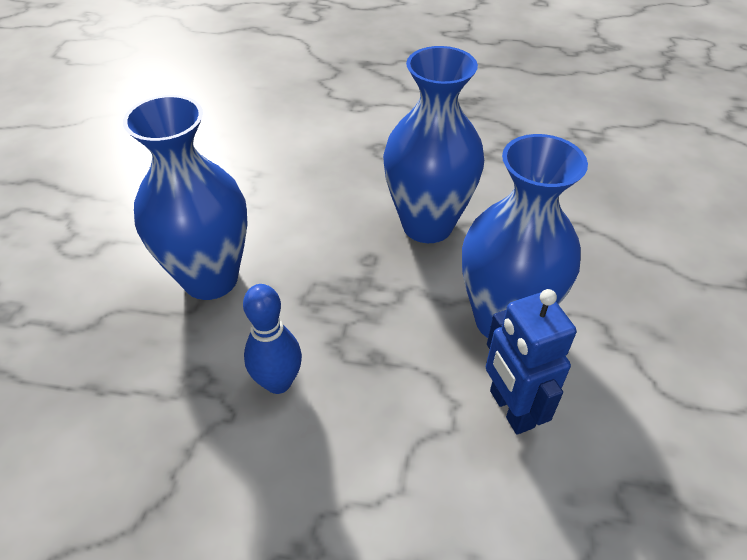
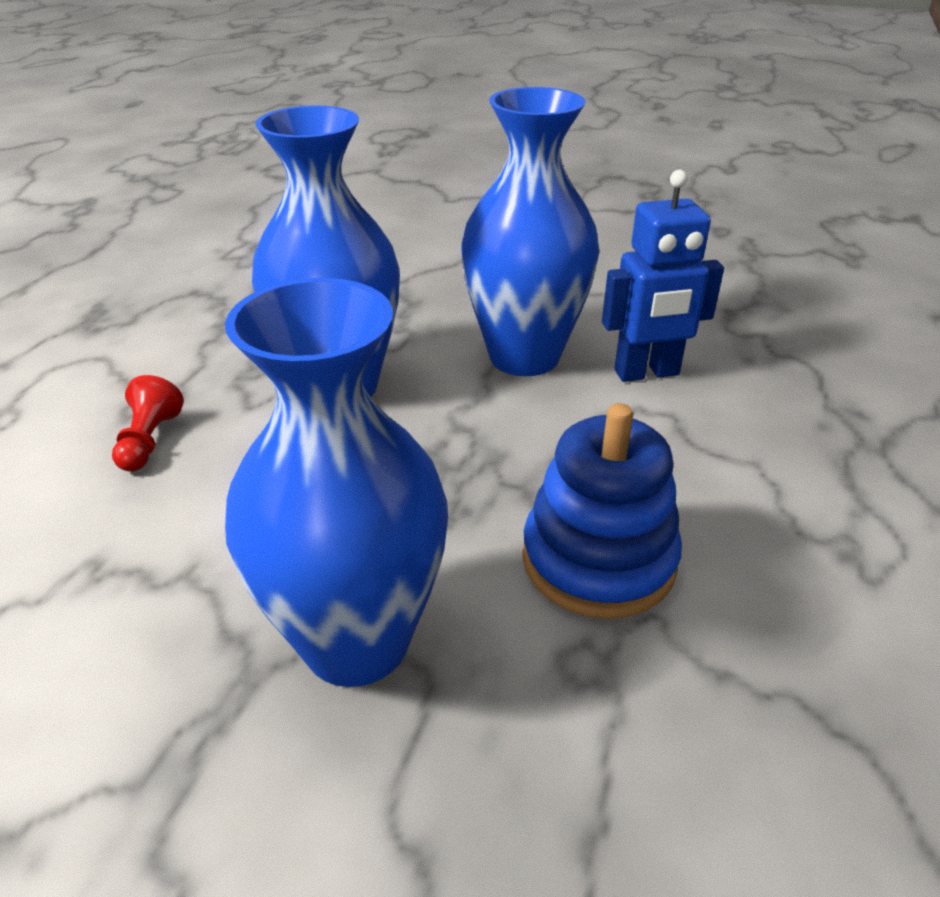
camera: 80 degrees left, 10 degrees down
(278, 382) = (598, 560): blue bowling pin -> blue stacking toy
(351, 162) = (149, 441): none -> red pawn

